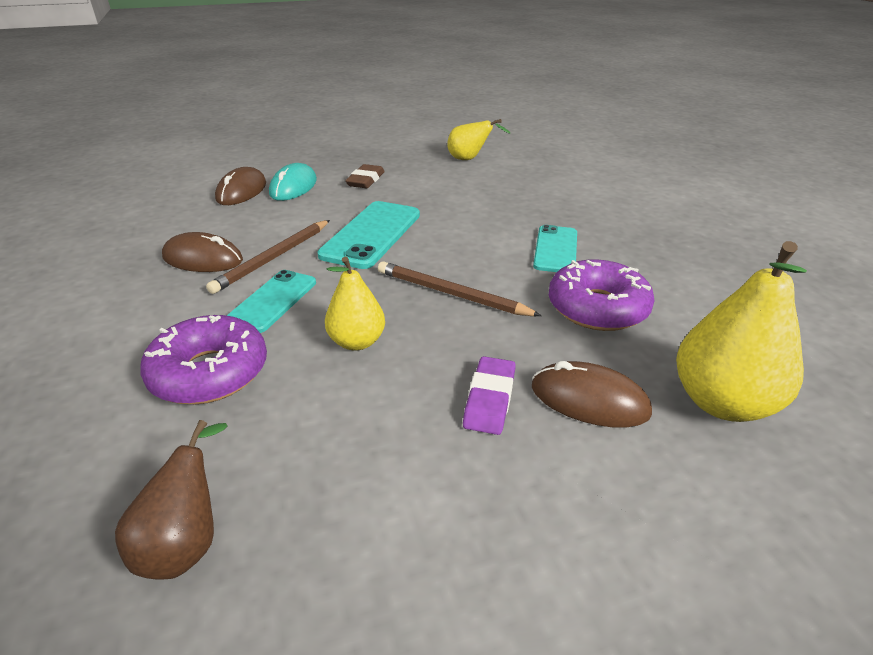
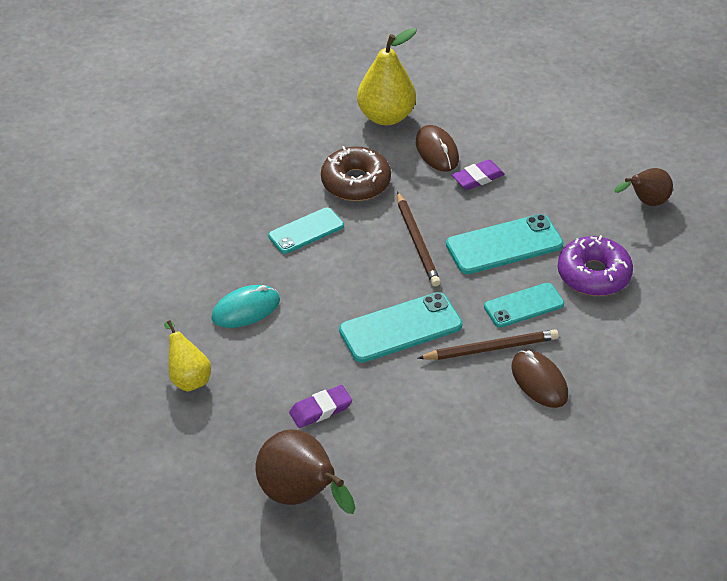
camera: 135 degrees left, 10 degrees up
(241, 191) = (442, 470): brown mouse -> none
(293, 187) = (392, 444): turquoise mouse -> turquoise mouse (246, 309)
(323, 154) = (301, 496): none -> brown pear
(357, 342) = (504, 245): yellow pear -> turquoise phone
(365, 180) = (320, 409): brown eraser -> purple eraser
(597, 308) = (356, 182): purple donut -> brown donut

